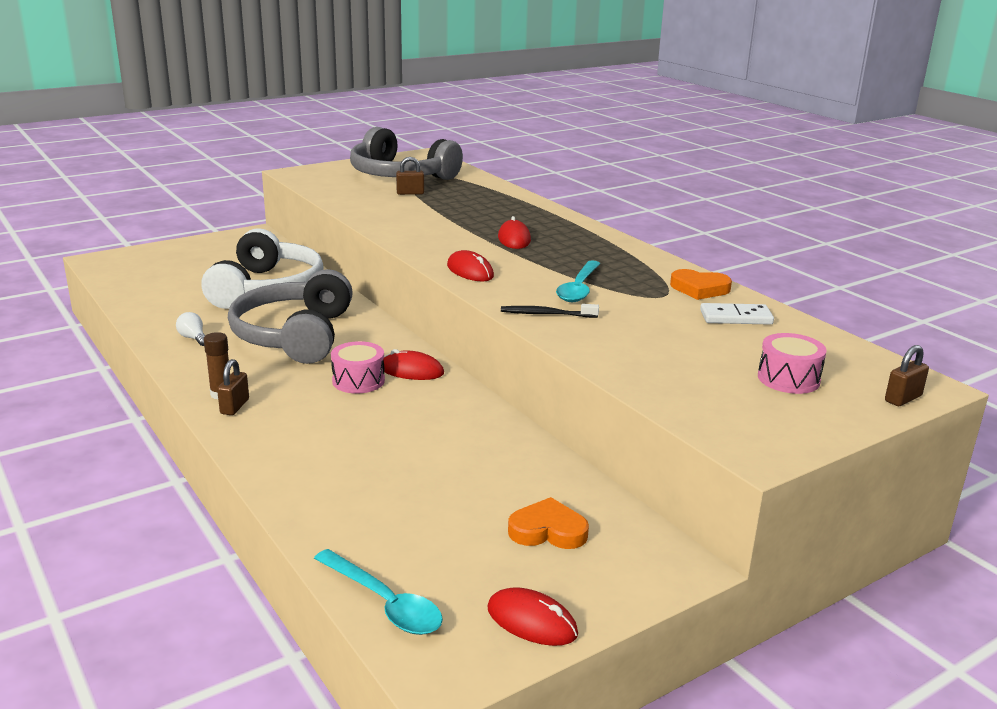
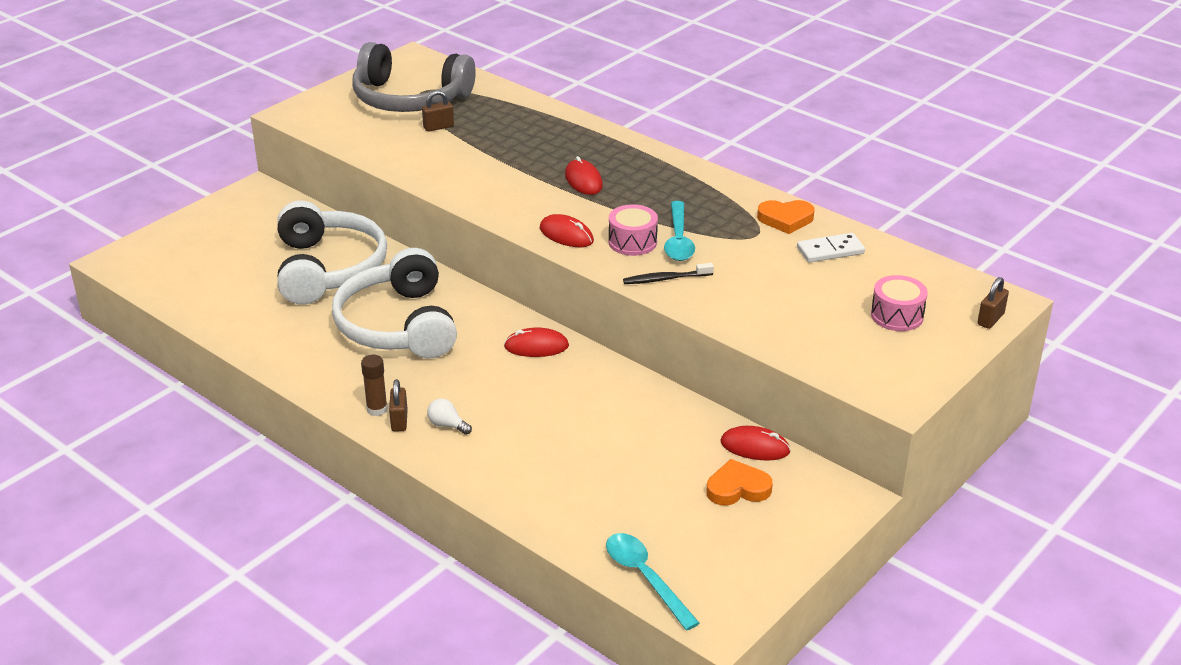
camera: 15 degrees left, 10 degrees up
(193, 338) = (300, 348): white light bulb -> white light bulb (447, 425)
(294, 335) = (398, 325): grey headphones -> white headphones
(358, 381) = (494, 368): pink drum -> pink drum (632, 242)
(384, 603) = (645, 578): turquoise spoon -> turquoise spoon turned 150 degrees counterclockwise
(532, 621) = (761, 567): red mouse -> red mouse (755, 447)

